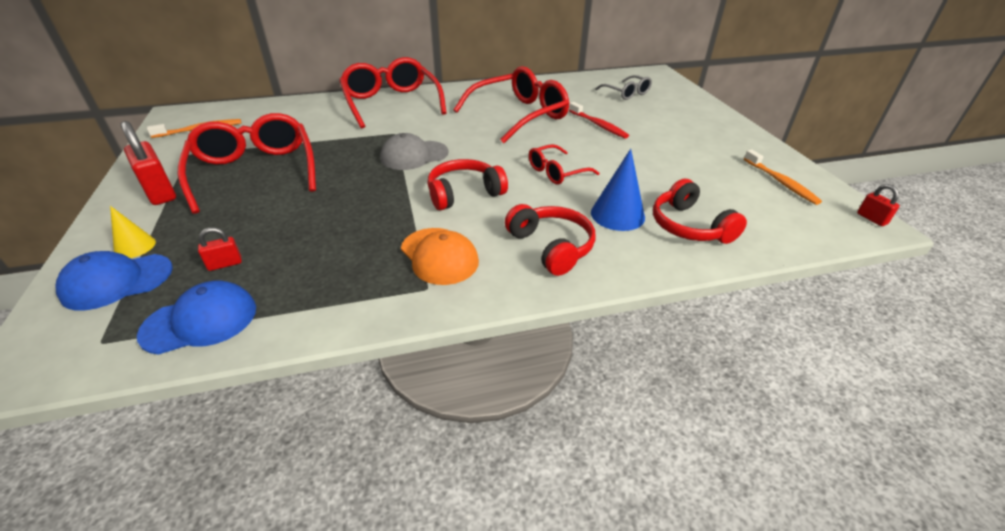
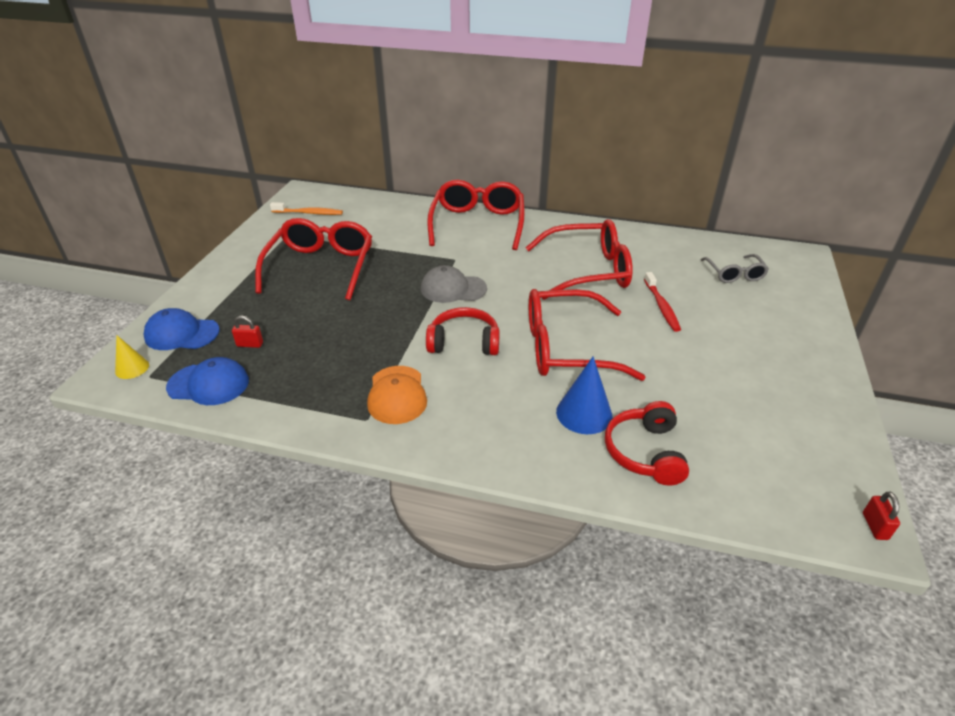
camera: 30 degrees right, 0 degrees up
(135, 247) = (207, 309): yellow cone -> yellow cone (132, 368)
(160, 192) = (248, 266): red padlock -> none
(551, 247) = (493, 422): red headphones -> none
(557, 172) = (568, 348): red glasses -> red glasses, size x1.92
(781, 182) = (807, 442): orange toothbrush -> none

